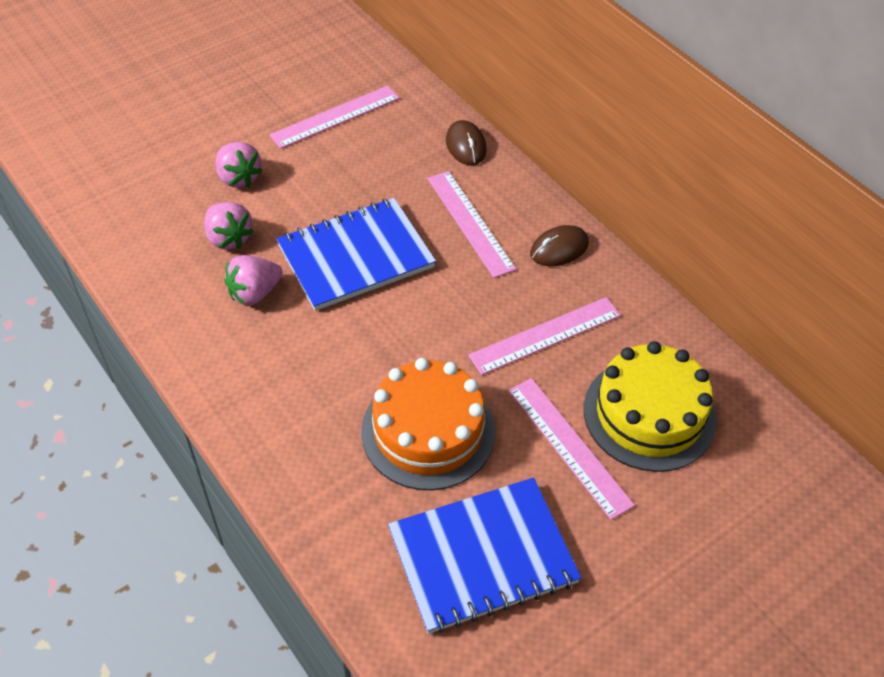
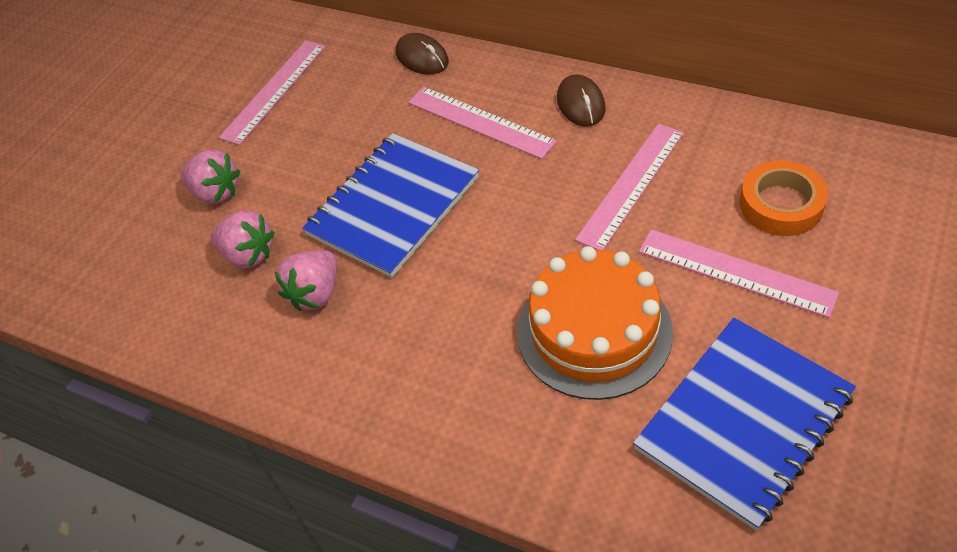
camera: 20 degrees left, 0 degrees up
(559, 248) = (580, 104): brown mouse -> brown mouse turned 45 degrees counterclockwise
(649, 414) = (781, 204): yellow cake -> orange tape

